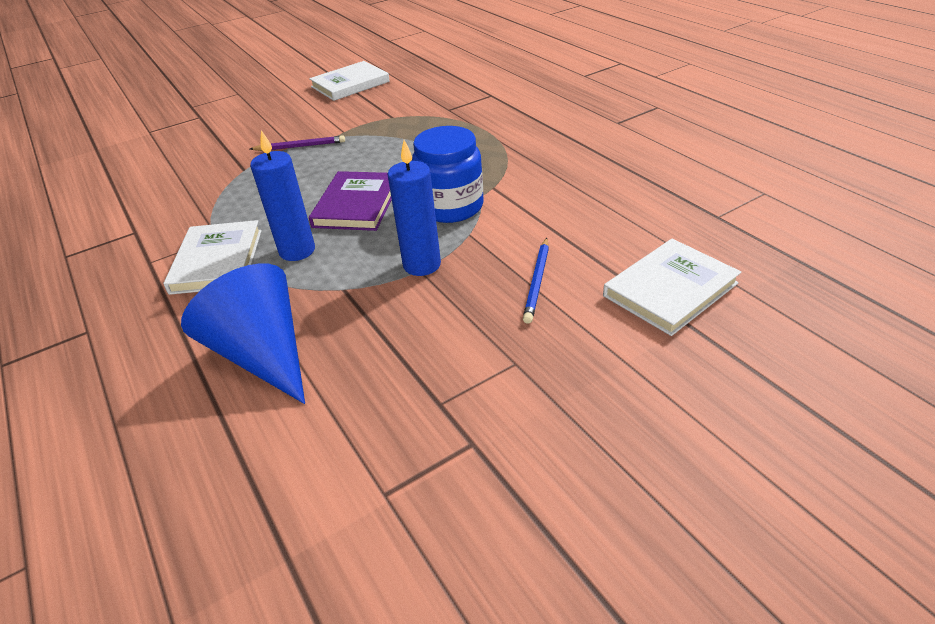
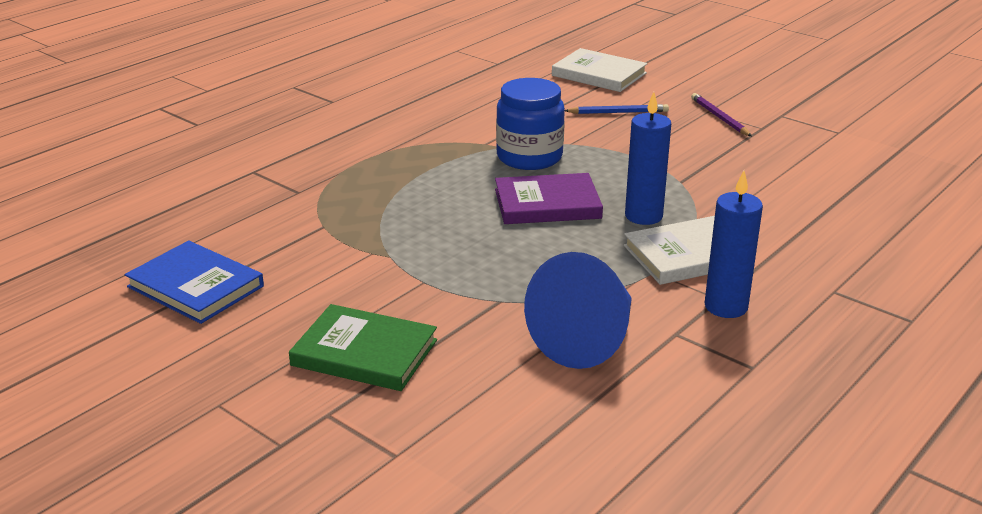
camera: 110 degrees left, 10 degrees down
(238, 126) = (364, 353): none -> green book
(263, 354) = (778, 196): blue cone -> blue cone (588, 339)
(300, 146) = (423, 275): purple pencil -> purple pencil (720, 117)
(350, 84) = (195, 286): white book -> blue book
(422, 265) = (626, 155): blue candle -> blue candle (726, 307)

